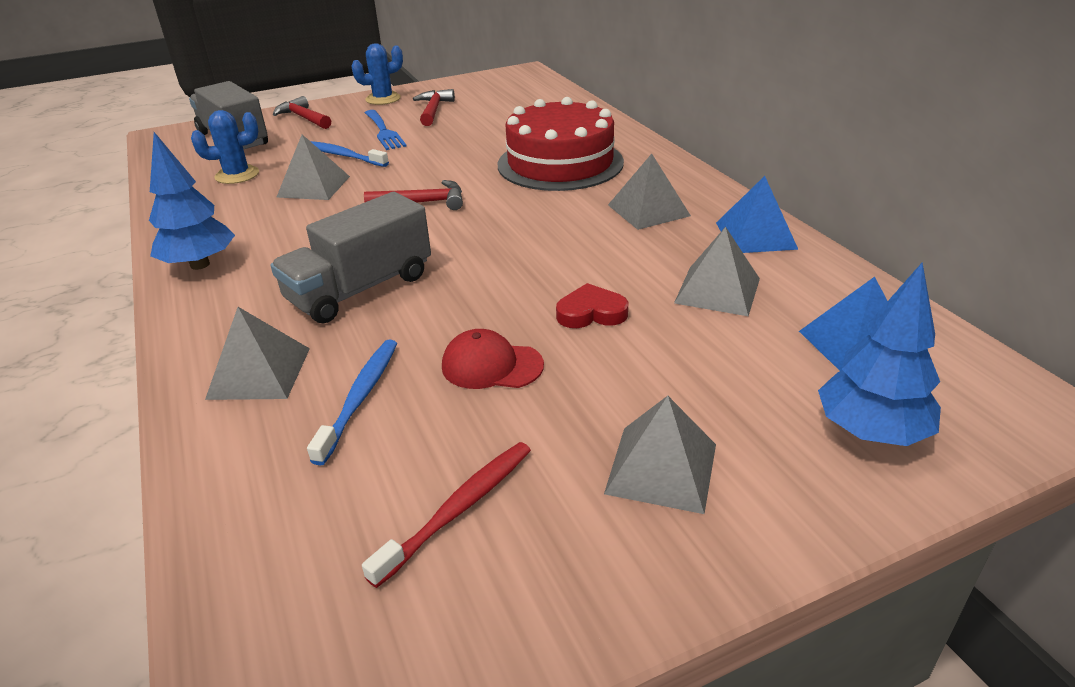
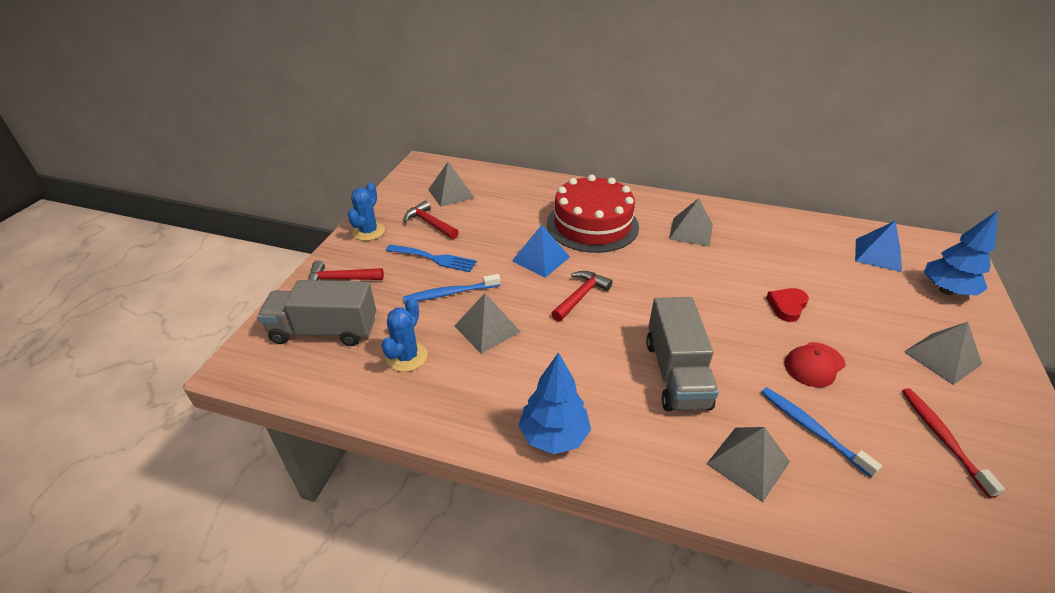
camera: 50 degrees left, 5 degrees up
(717, 290) = (799, 260): grey pyramid -> grey pyramid (451, 193)
(756, 235) = (754, 220): blue pyramid -> blue pyramid (541, 259)

